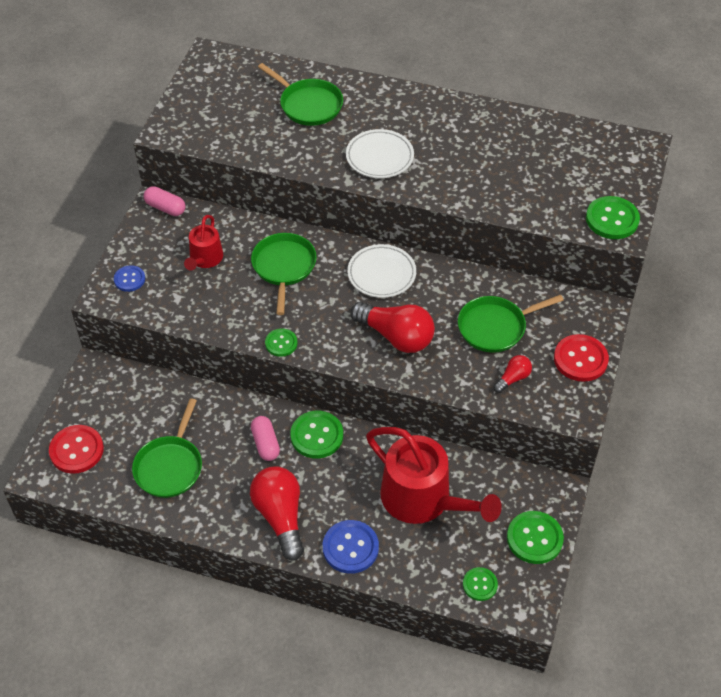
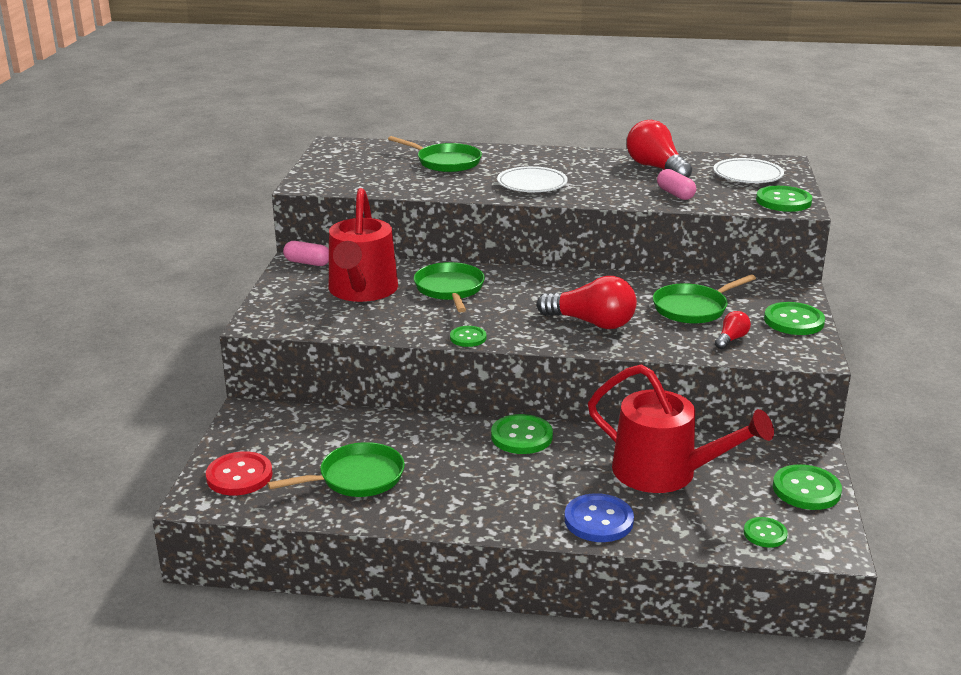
camera: 10 degrees left, 25 degrees down
(129, 279) = (282, 310): blue button -> none
(170, 467) = (357, 477): green pan -> green pan turned 120 degrees counterclockwise
(205, 259) = (362, 291): red watering can -> red watering can, size x1.90
(265, 444) = (465, 448): pink capsule -> pink capsule (675, 194)
(280, 517) = (504, 504): red light bulb -> red light bulb (656, 168)
(381, 274) = (556, 285): white plate -> white plate (747, 175)
(580, 359) = (793, 321): red button -> green button

